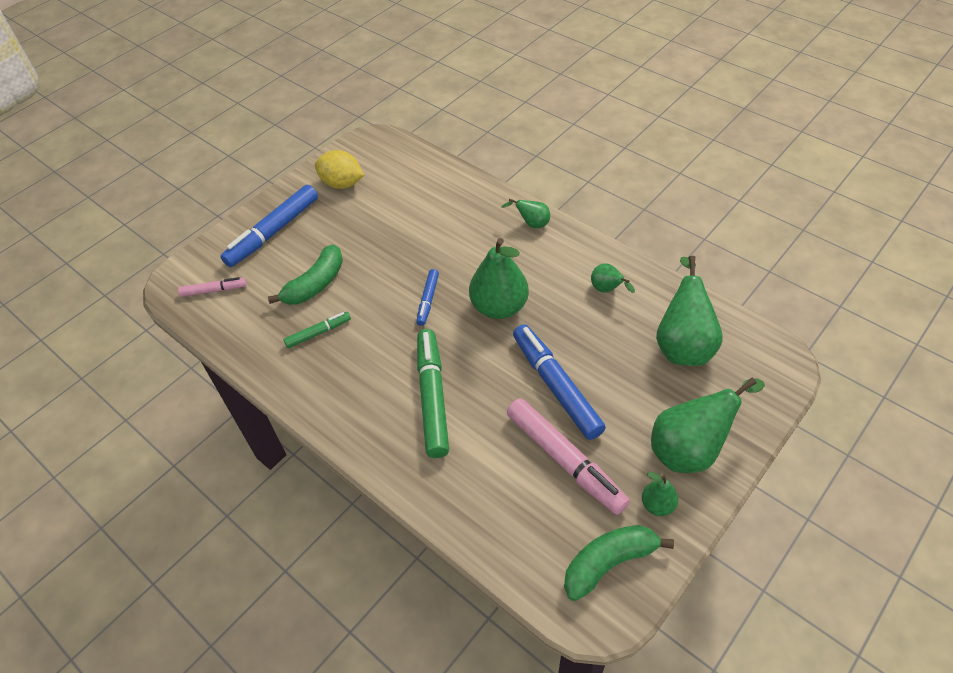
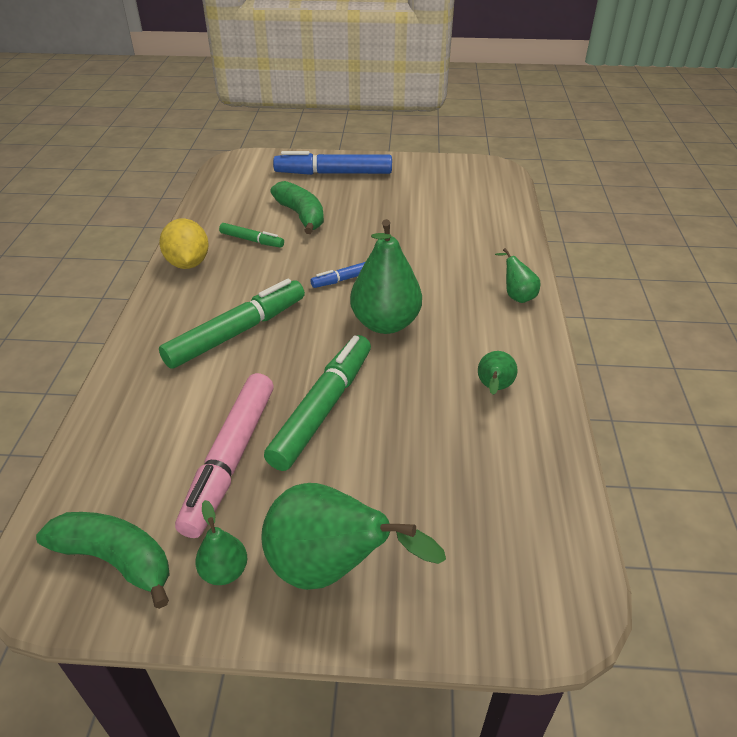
camera: 50 degrees right, 10 degrees down
(214, 290) = (247, 177): pink marker -> none
(315, 284) = (301, 215): green banana -> green banana turned 120 degrees counterclockwise
(342, 184) = (424, 177): yellow lemon -> yellow lemon (188, 263)
(556, 386) = (322, 408): blue marker -> green marker
(683, 345) = (484, 490): green pear -> none

